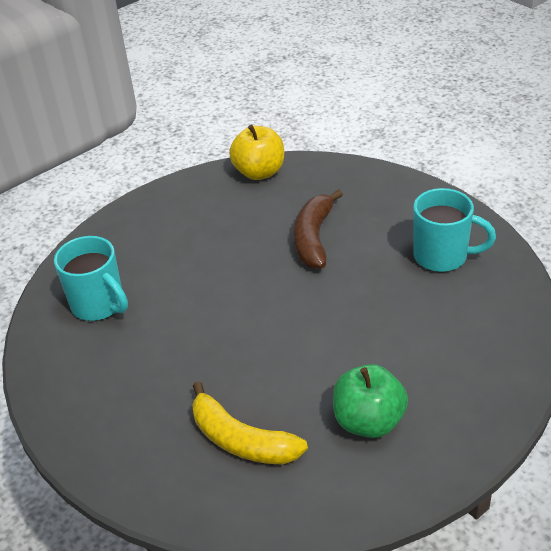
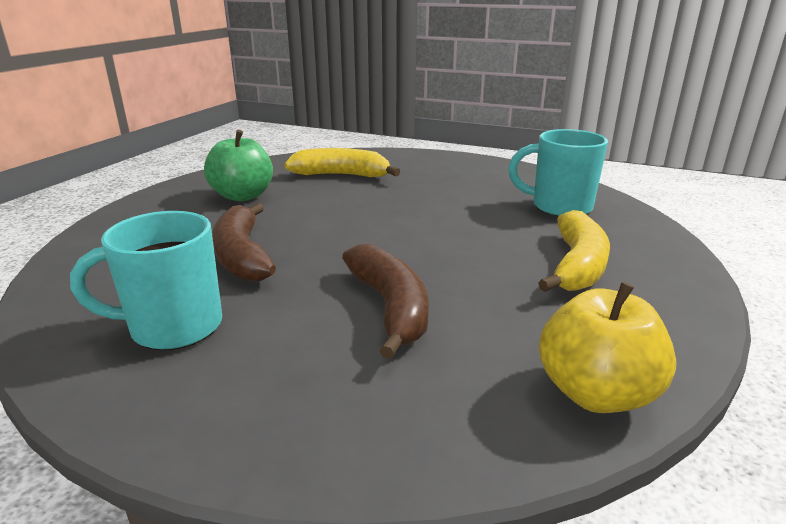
camera: 150 degrees right, 15 degrees down
(173, 239) = (577, 265): none -> yellow banana
(390, 314) = (242, 255): none -> brown banana

